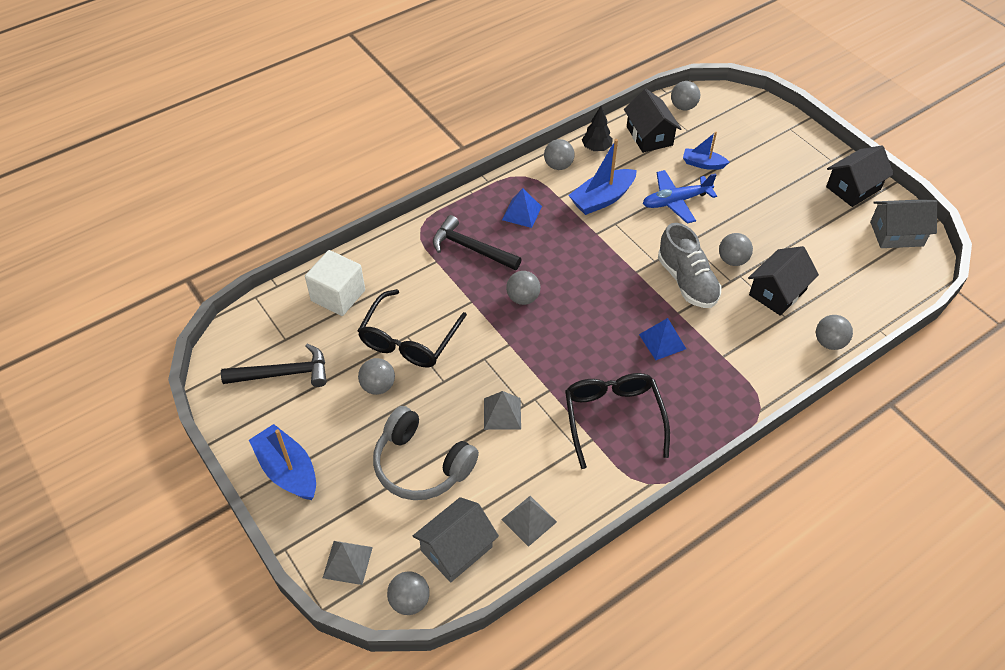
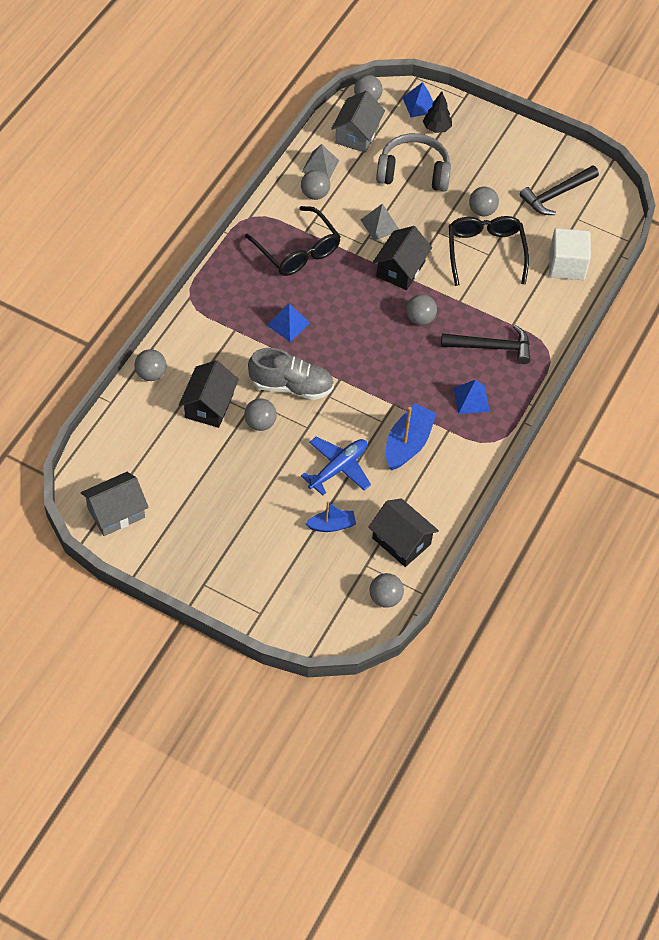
camera: 150 degrees right, 5 degrees up
(287, 470) = (499, 138): blue boat -> none
(347, 562) = (420, 104): grey pyramid -> blue pyramid
(558, 165) = (470, 466): grey ball -> grey ball (315, 194)
(596, 148) = (445, 503): black tree -> black tree (436, 128)
(687, 281) = (291, 386): grey shoe -> grey shoe turned 150 degrees clockwise
(853, 188) = (171, 554): black house -> black house (400, 269)

